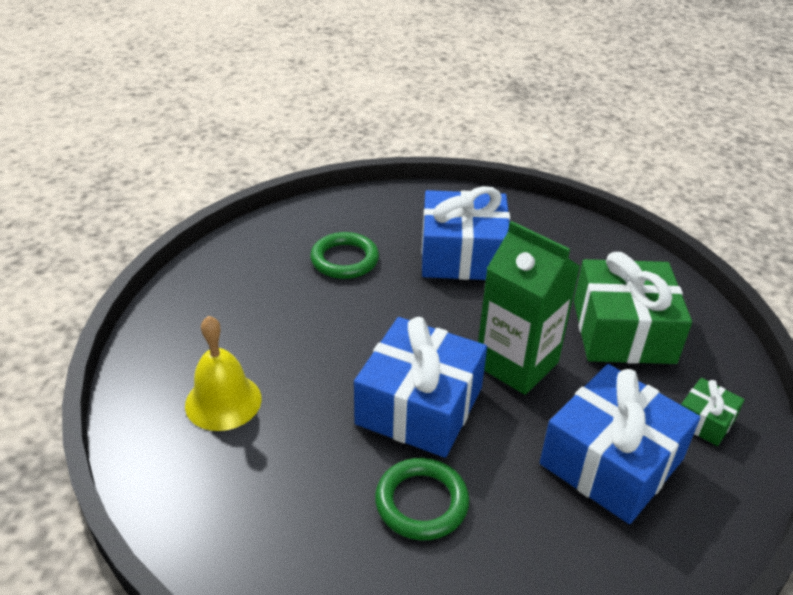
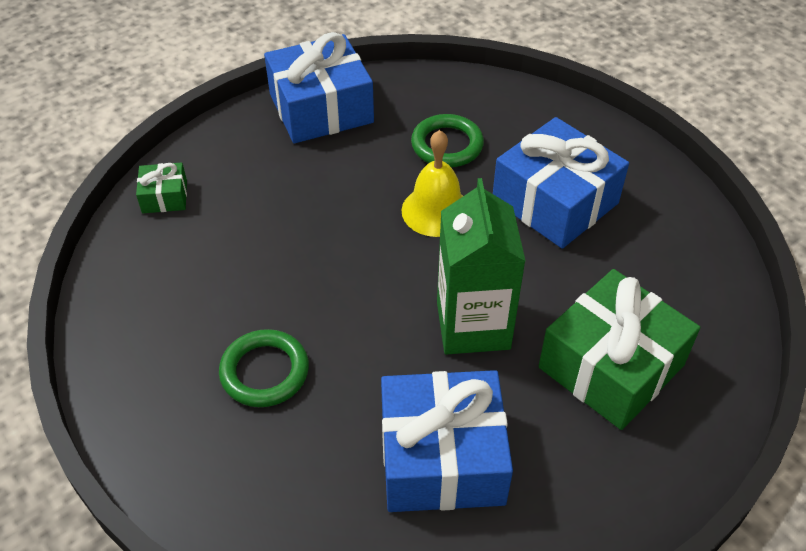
camera: 45 degrees right, 10 degrees up
(223, 401) = (228, 203): yellow bell -> yellow bell (436, 210)
(419, 406) = (353, 302): blue gift -> blue gift (321, 108)
(705, 421) = (574, 494): green gift -> green gift (164, 197)

